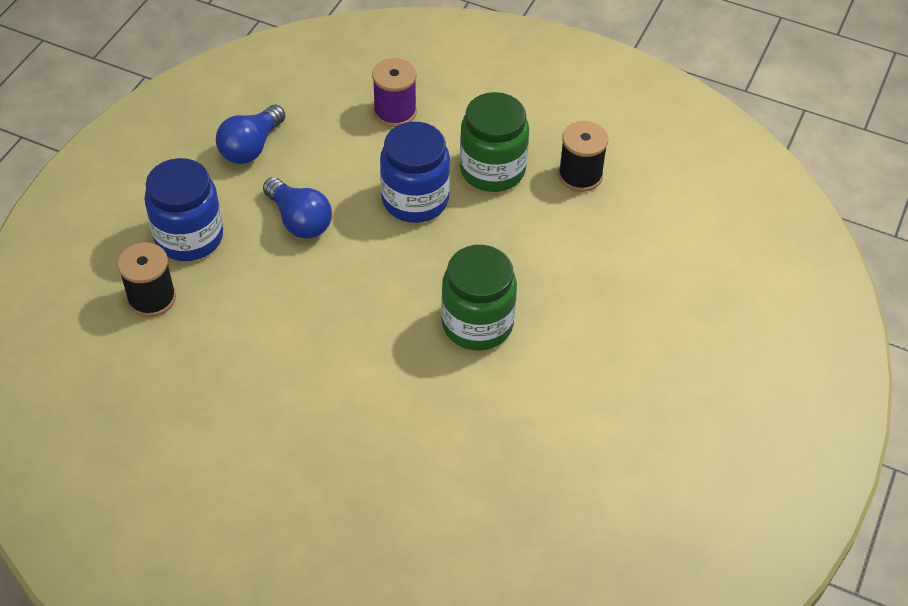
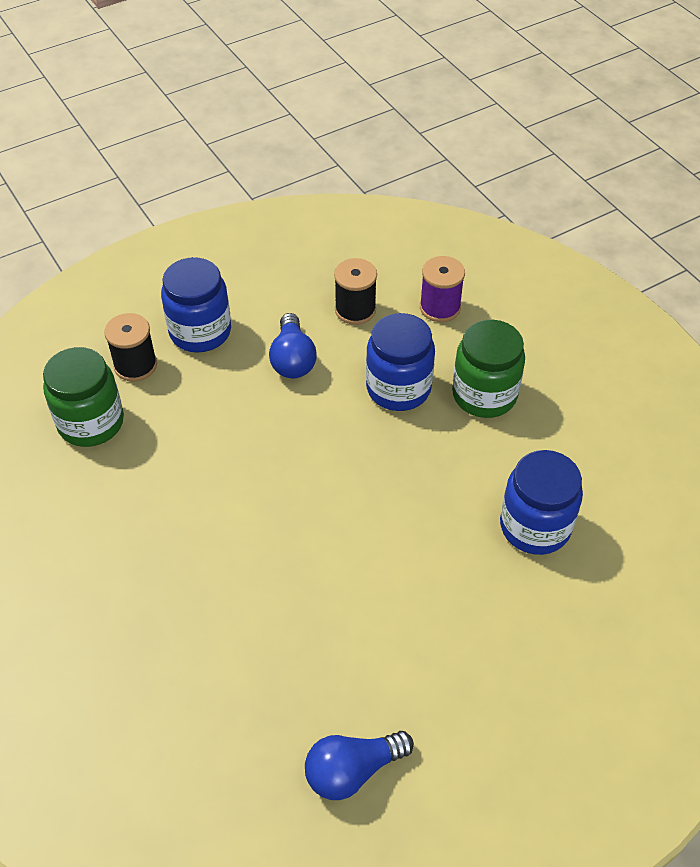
camera: 35 degrees right, 0 degrees up
(251, 147) = (303, 283): blue light bulb -> blue light bulb (352, 770)
(477, 324) = (366, 520): green jar -> green jar (91, 422)
(580, 175) = (559, 437): black spool -> black spool (355, 310)
(615, 257) = (535, 526): none -> blue jar

